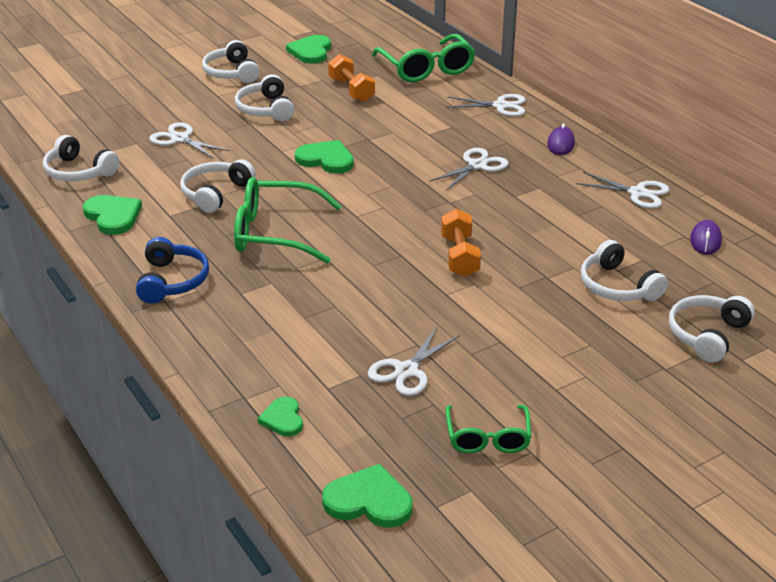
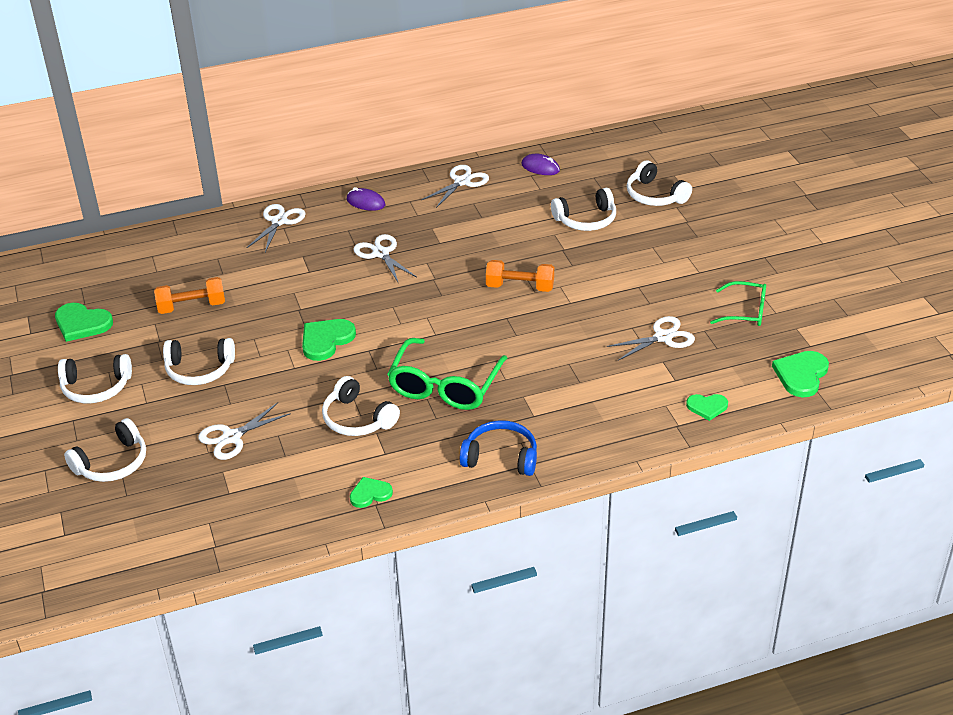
camera: 75 degrees left, 5 degrees up
(78, 172) = (265, 519): white headphones -> white headphones (112, 463)
(113, 216) = (370, 494): green heart -> green heart, size x0.63
(406, 371) = (663, 337): white scissors -> white scissors turned 75 degrees counterclockwise
(426, 69) = (175, 252): green glasses -> none

